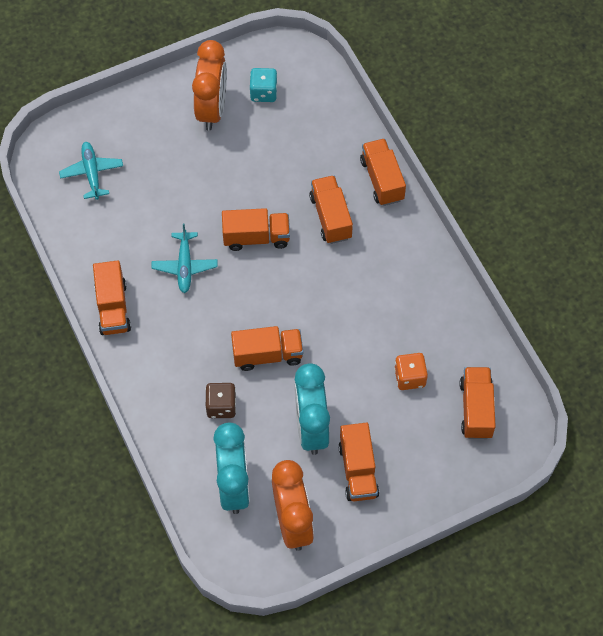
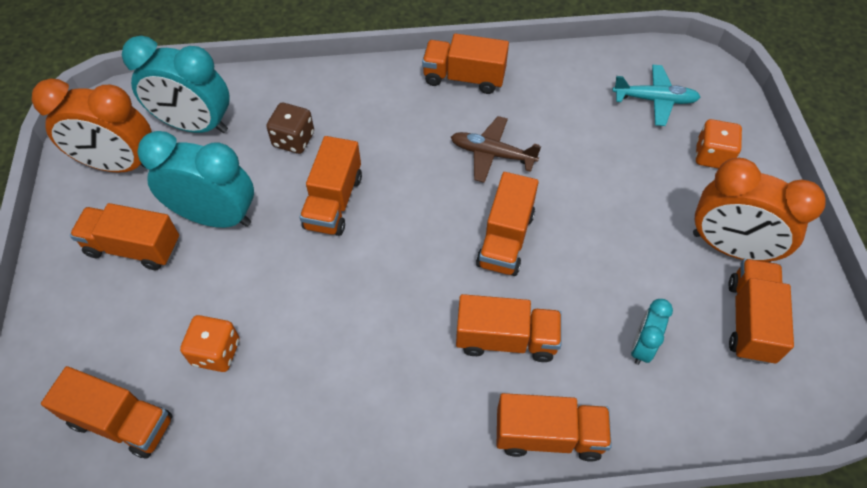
camera: 110 degrees right, 5 degrees down
(135, 129) = (712, 156): none -> orange dice
(185, 266) = (492, 154): turquoise plane -> brown plane
(263, 93) = (750, 321): turquoise dice -> orange truck
(305, 145) = (642, 346): none -> turquoise clock

